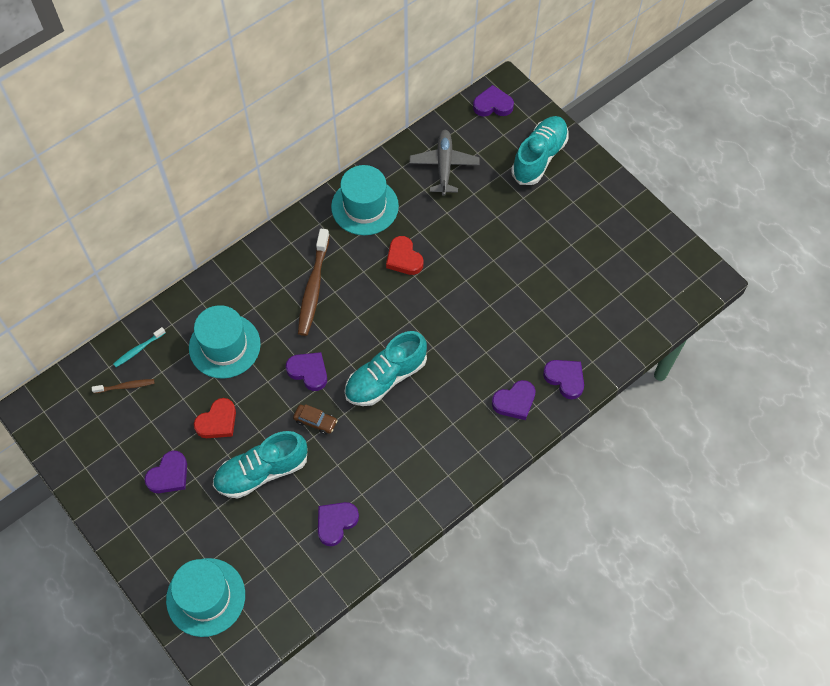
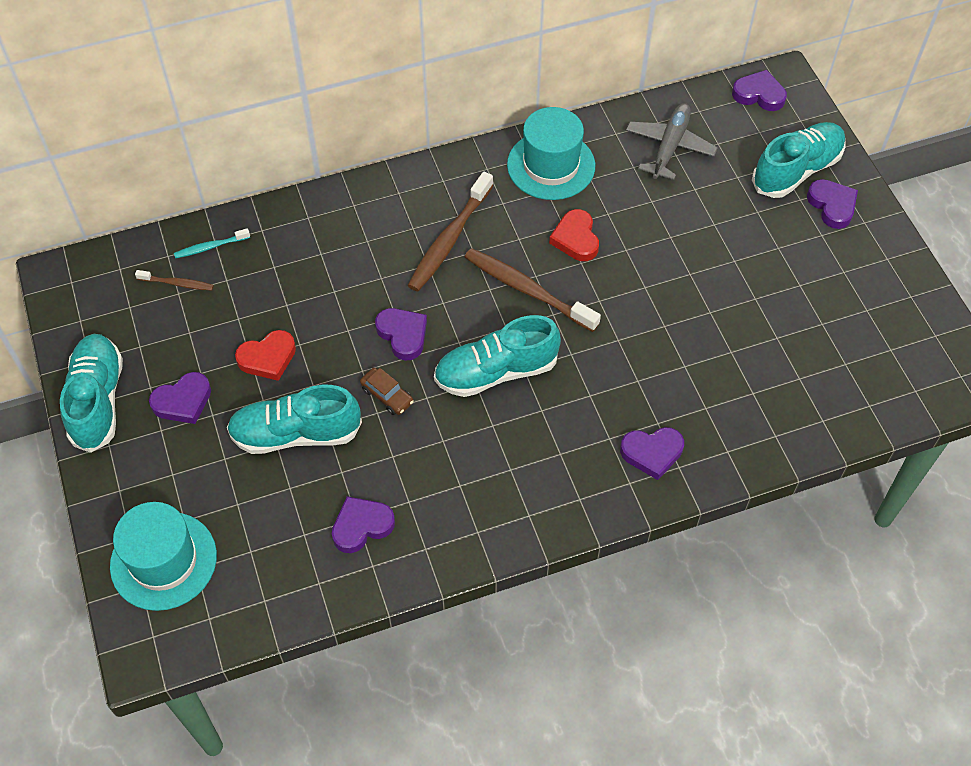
camera: 20 degrees right, 5 degrees down
(105, 496) = (98, 400): none -> turquoise shoe
(224, 346) = (313, 273): turquoise hat -> none
(384, 309) = (527, 290): none -> brown toothbrush
(565, 379) = (730, 446): purple heart -> purple heart (832, 205)

